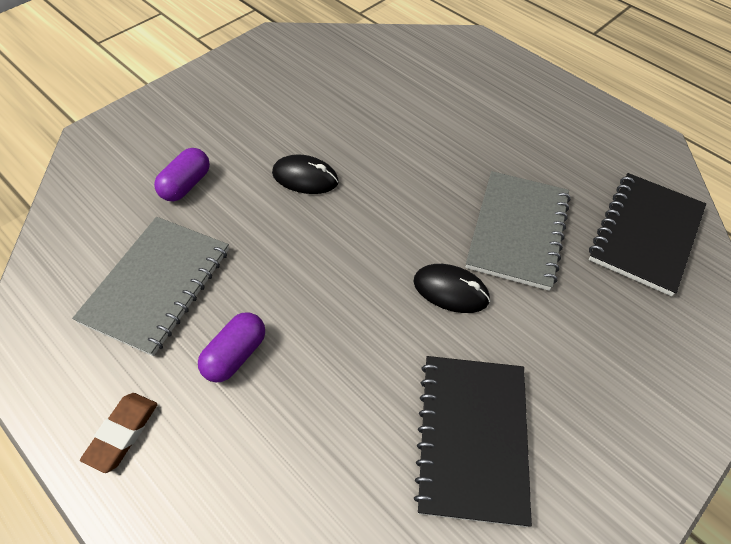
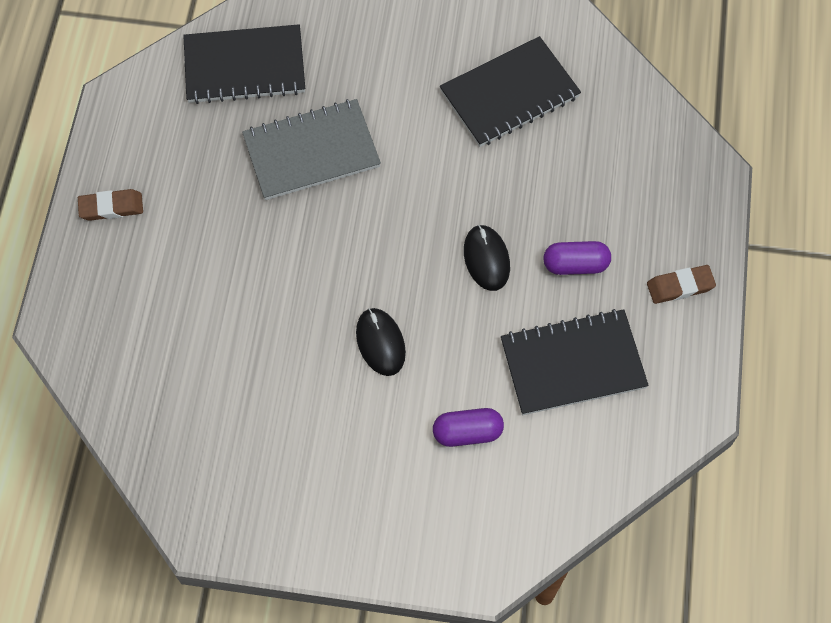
camera: 125 degrees left, 10 degrees up
(157, 285) = (572, 364): grey notebook -> black notebook
(450, 290) = (408, 165): black mouse -> black mouse (486, 259)
(549, 98) = (111, 207): none -> brown eraser

